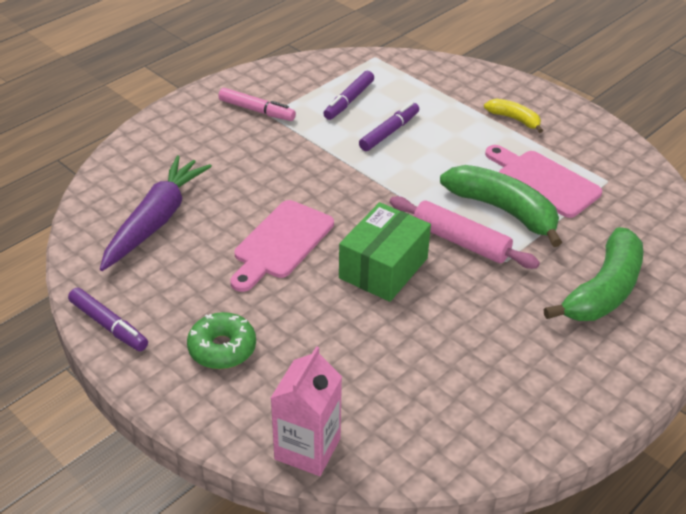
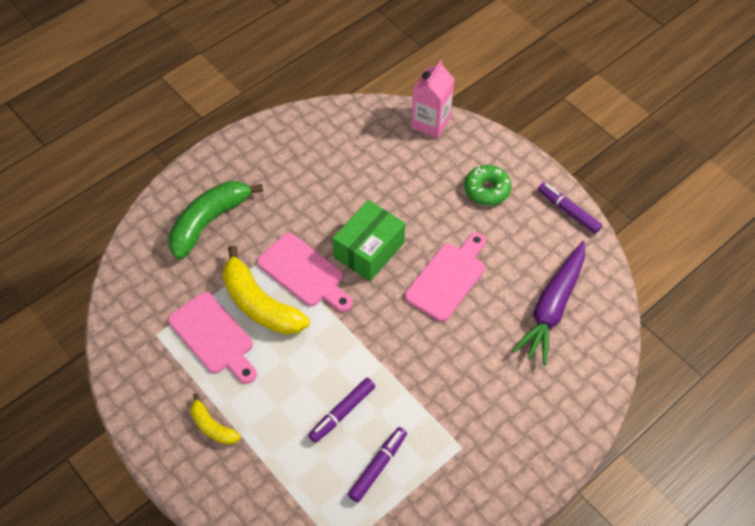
camera: 175 degrees left, 15 degrees up
(257, 110) = (474, 454): pink marker -> none
(460, 241) = (304, 273): pink rolling pin -> pink cutting board
(503, 210) = (259, 304): green banana -> yellow banana

